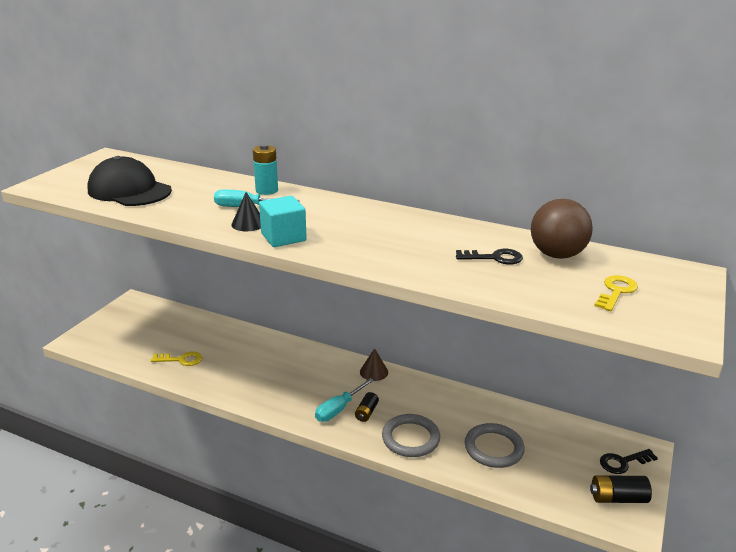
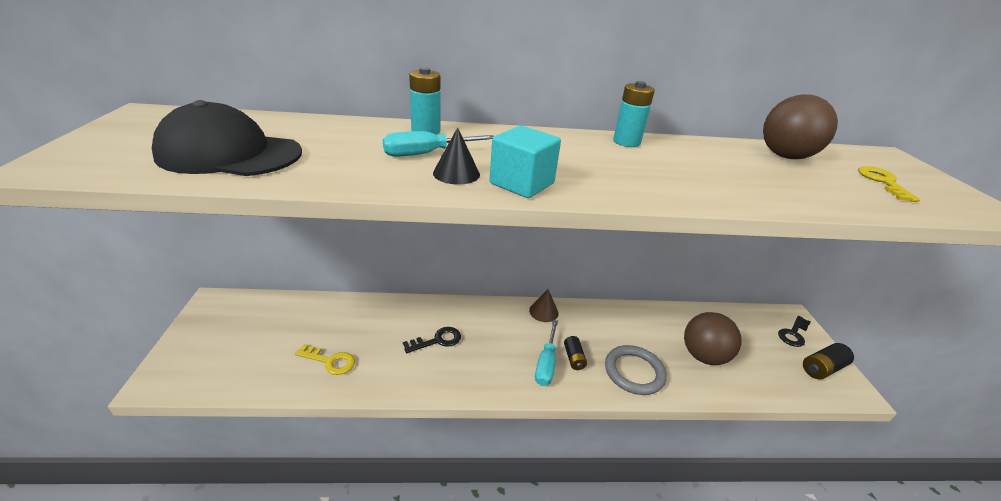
camera: 30 degrees left, 5 degrees up
(181, 360) = (330, 361): yellow key -> yellow key turned 45 degrees clockwise
(418, 220) = (626, 142): none -> turquoise battery
(493, 448) = (703, 356): grey ring -> brown ball
(494, 258) = (749, 168): black key -> black key (437, 340)

